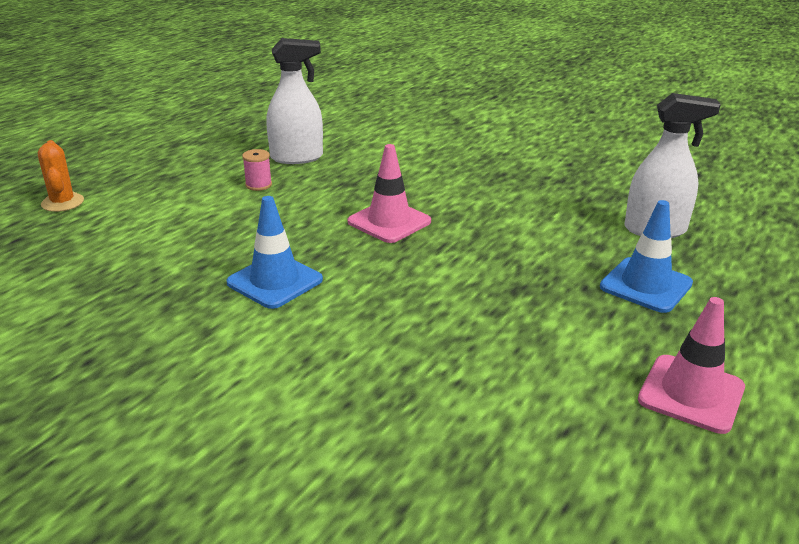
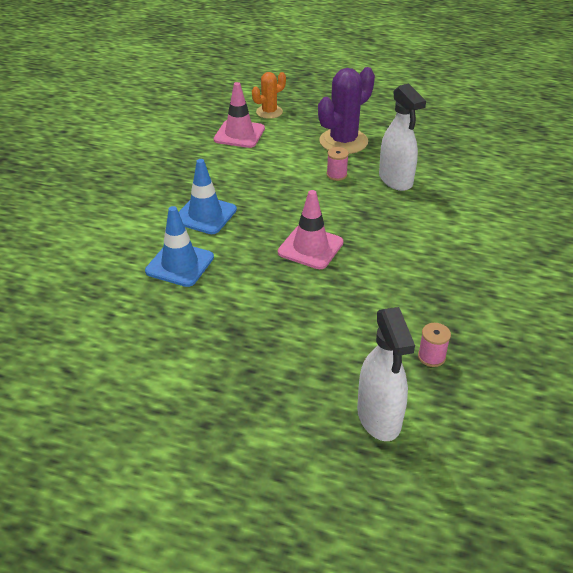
camera: 75 degrees right, 10 degrees up
(191, 170) = (343, 141): none -> purple cactus
(580, 193) = (431, 357): none -> pink spool
(645, 285) = (266, 411): blue traffic cone -> blue traffic cone (180, 264)
(691, 394) = (115, 439): pink traffic cone -> pink traffic cone (239, 134)

